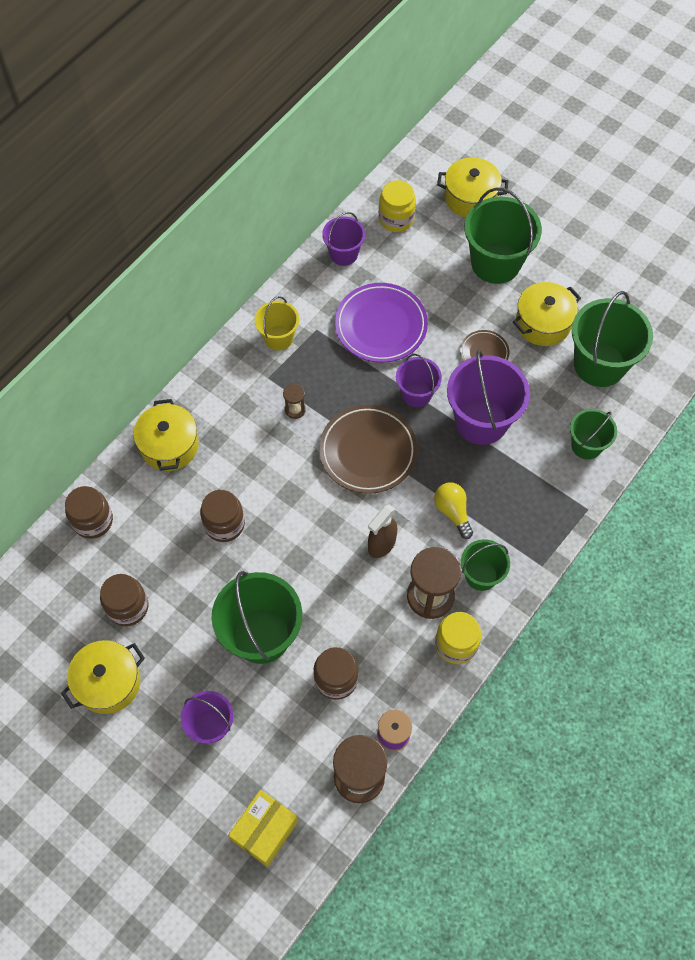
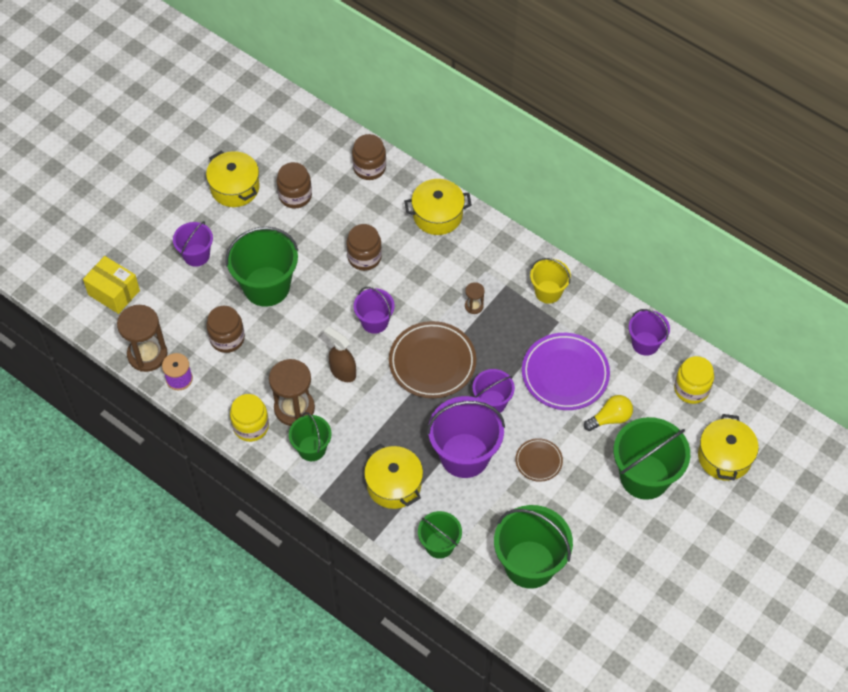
camera: 90 degrees right, 5 degrees down
(314, 512) = (374, 322): none -> purple bucket
(453, 512) = (372, 428): yellow light bulb -> yellow light bulb (610, 418)
(543, 323) = (575, 516): yellow pot -> yellow pot (394, 484)

